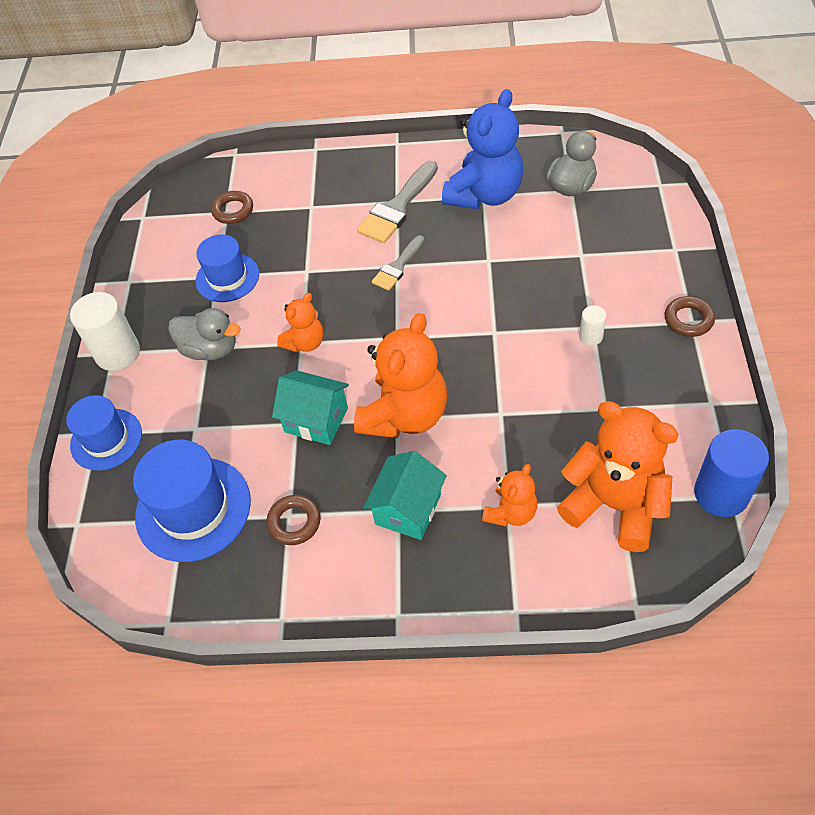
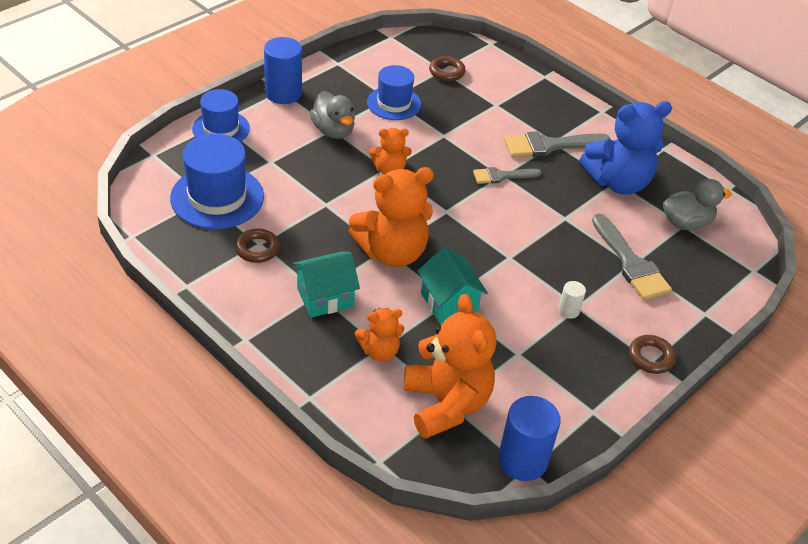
camera: 35 degrees right, 10 degrees down
(118, 353) = (283, 93): white cylinder -> blue cylinder
(316, 420) = (339, 212): turquoise house -> turquoise house (449, 303)
(579, 255) = (630, 263): none -> grey brush

